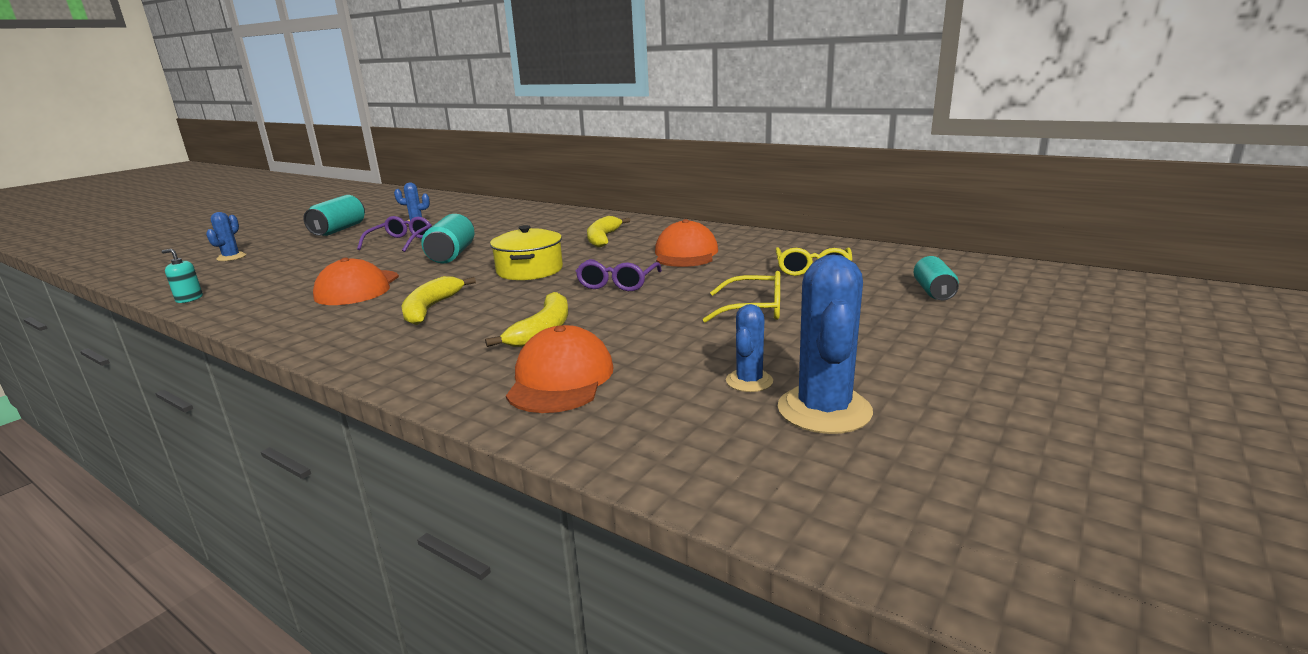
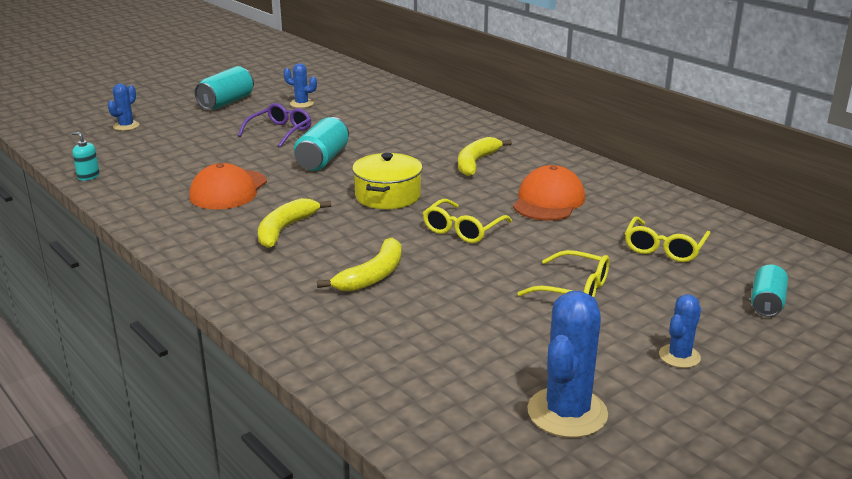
camera: 15 degrees right, 5 degrees up
(560, 379) = (367, 333): orange cap -> none
(617, 283) = (462, 230): purple glasses -> yellow glasses
(749, 381) = (522, 370): blue cactus -> blue cactus (679, 356)

